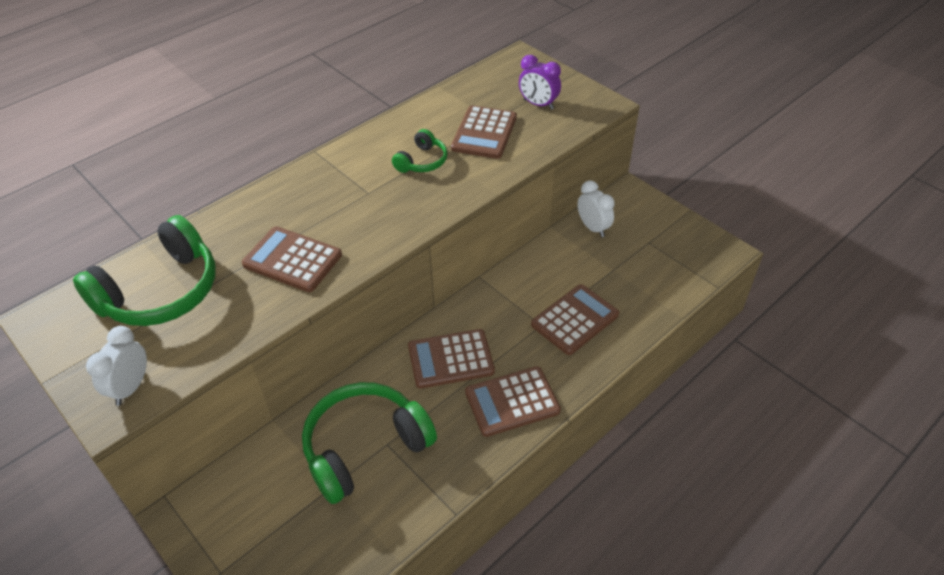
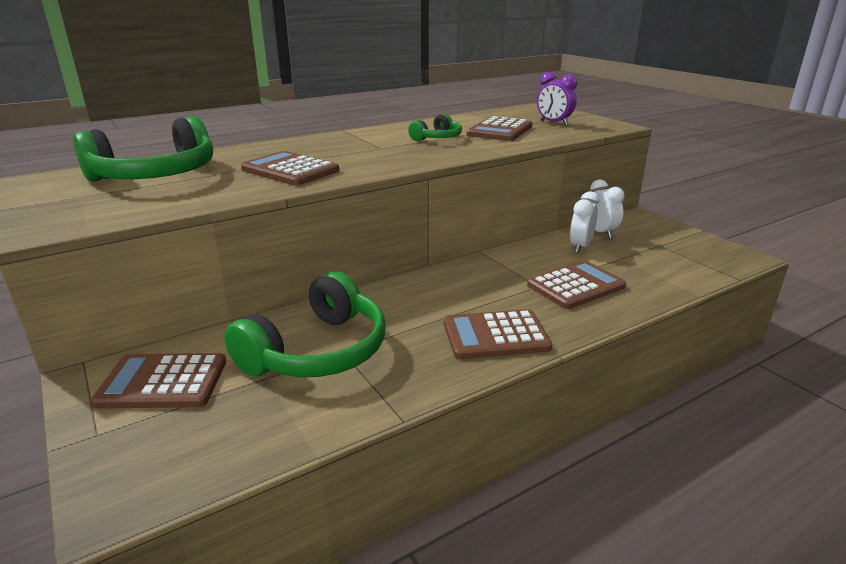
camera: 10 degrees right, 20 degrees down
(131, 387) = (78, 218): white clock -> white clock (580, 247)
(365, 447) = (317, 351): green headphones -> green headphones turned 150 degrees clockwise
(450, 359) = (435, 298): brown calculator -> brown calculator (163, 382)

